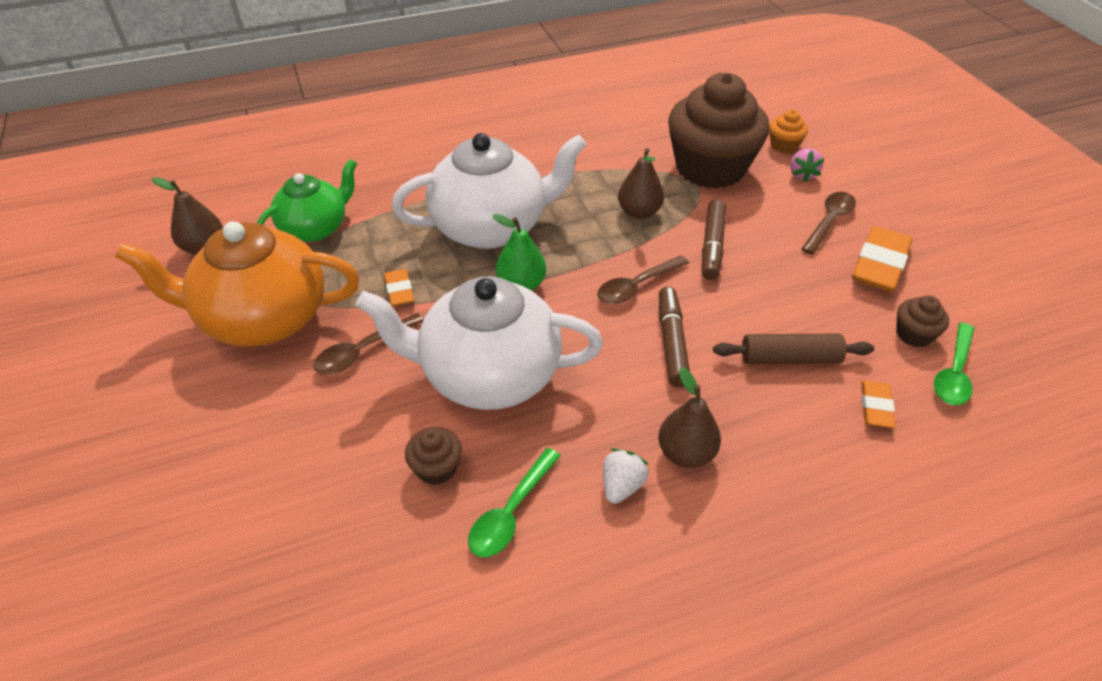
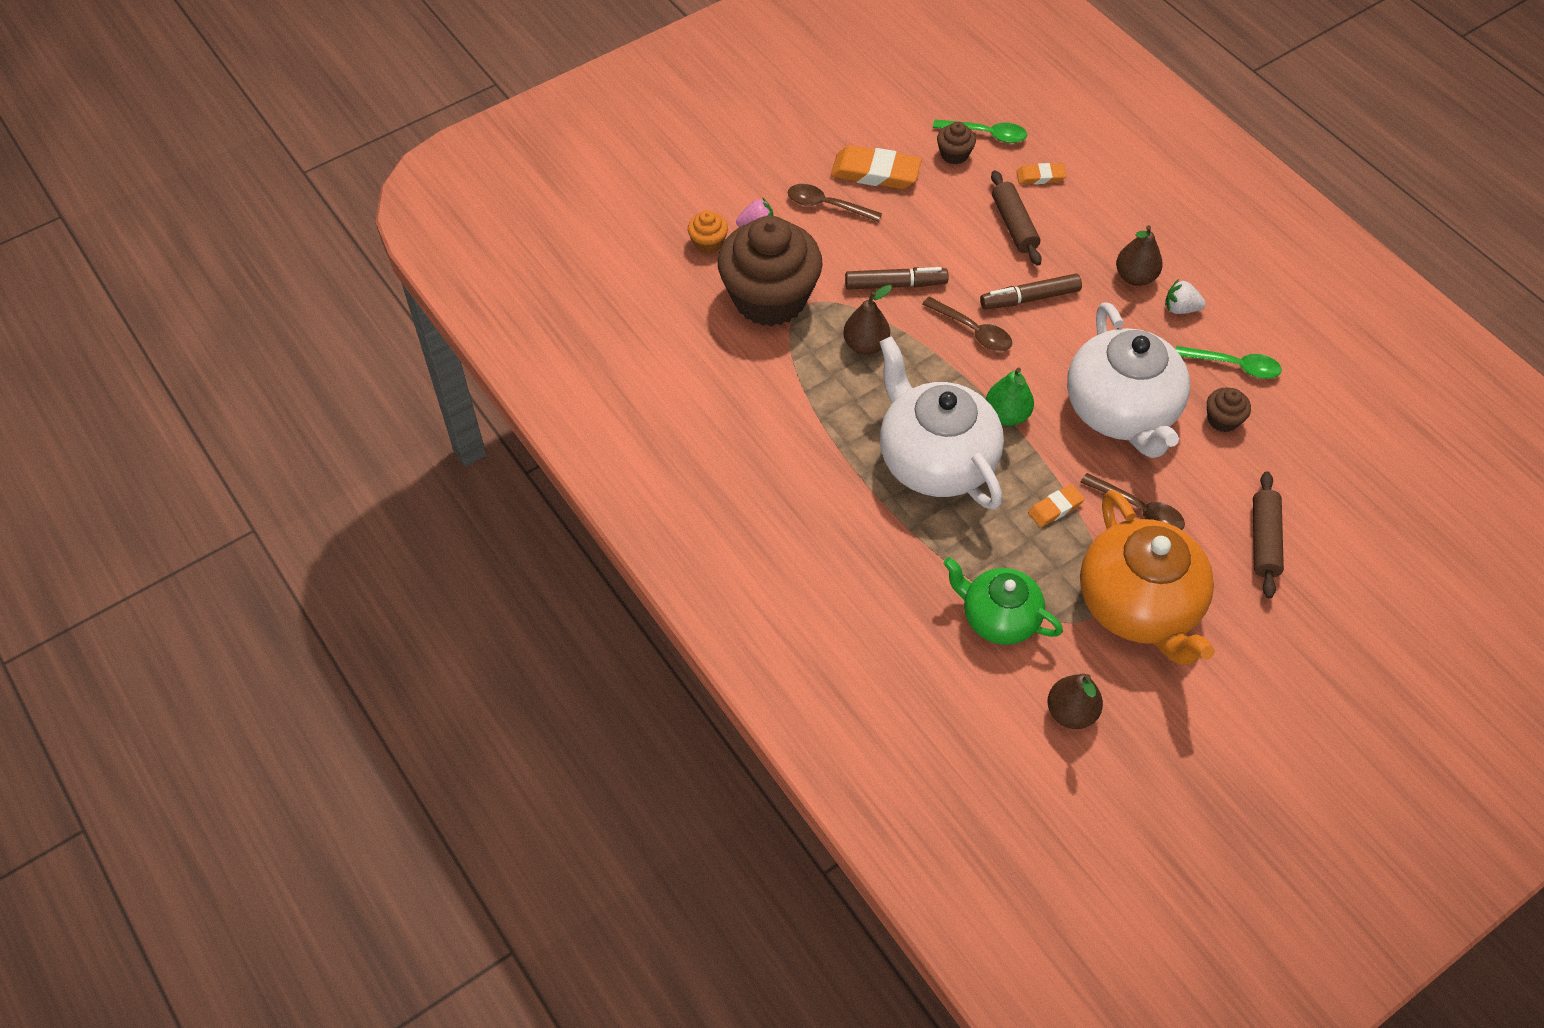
camera: 105 degrees left, 10 degrees up
(263, 446) = (1264, 540): none -> brown rolling pin

